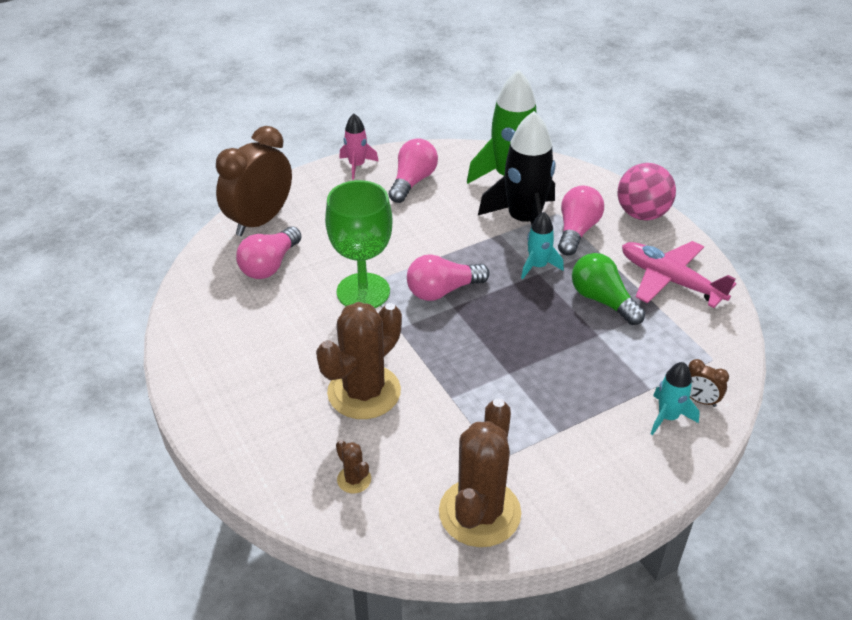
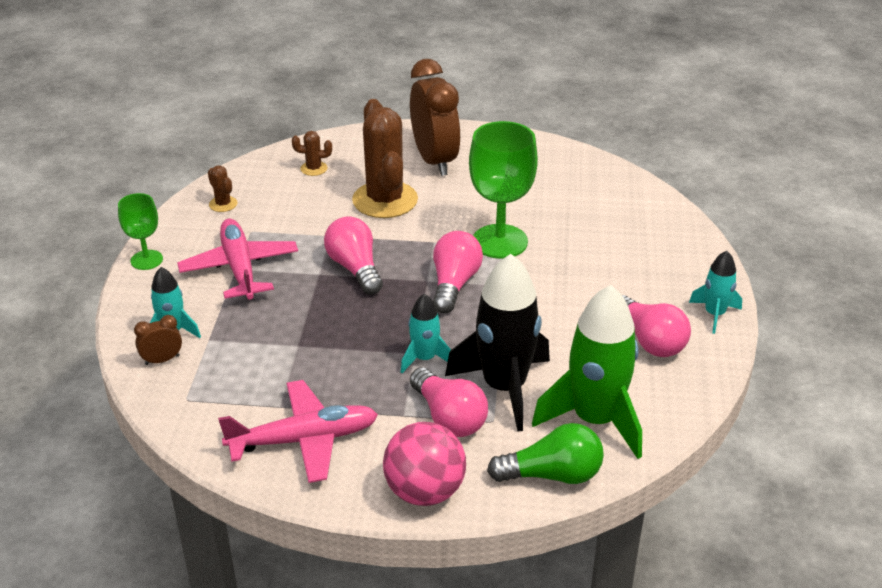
camera: 125 degrees right, 5 degrees down
(260, 221) = (661, 223): brown clock -> brown clock (435, 160)
(270, 265) = (587, 208): pink light bulb -> pink light bulb (355, 268)
(357, 166) = (714, 314): pink rocket -> turquoise rocket
(479, 513) = (223, 204): brown cactus -> brown cactus, size x0.43
(555, 429) = (240, 268): none -> pink plane
(602, 300) = (333, 374): green light bulb -> green light bulb (552, 475)
(615, 507) = (146, 260): none -> green goblet

